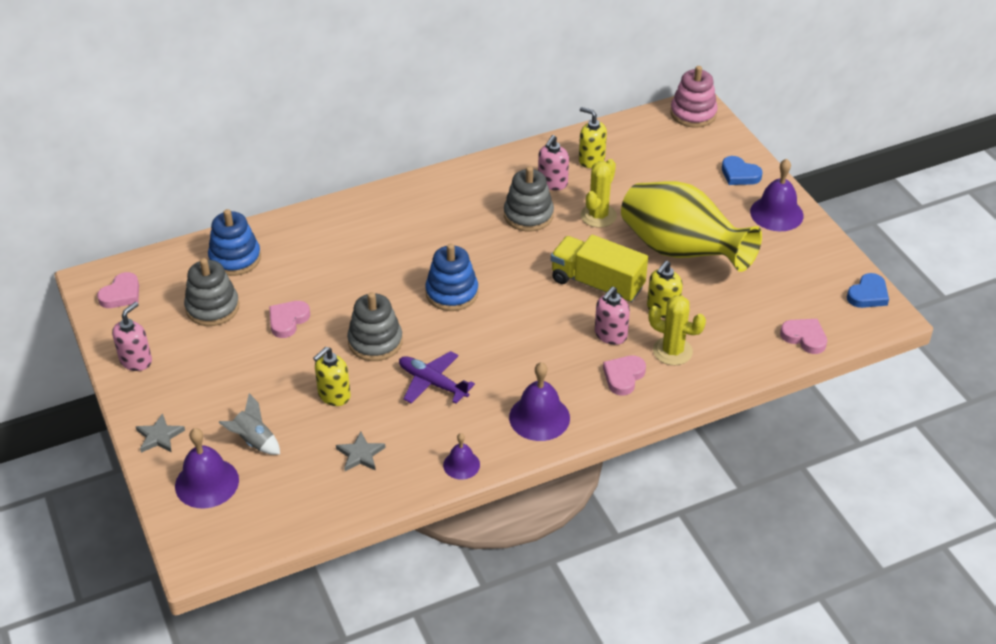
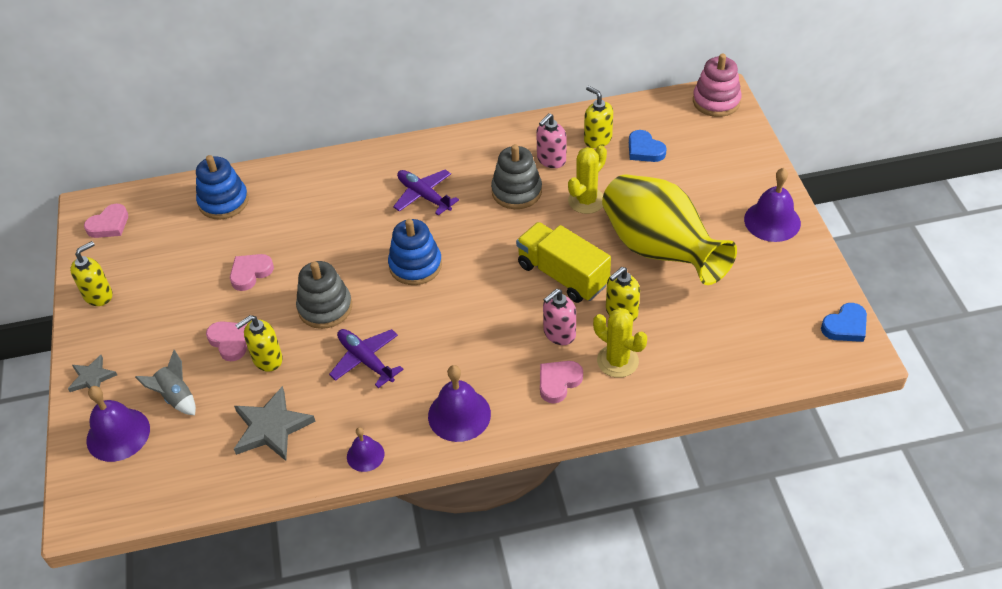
camera: 15 degrees right, 5 degrees up
(136, 361) = (98, 295): pink soap dispenser -> yellow soap dispenser
(212, 308) = (186, 250): grey stacking toy -> none
(360, 454) = (271, 427): grey star -> grey star, size x1.67
(438, 229) = (424, 196): none -> purple plane
(739, 174) = (745, 173): blue heart -> blue heart (644, 150)
(804, 337) = (762, 366): pink heart -> pink heart (230, 342)

